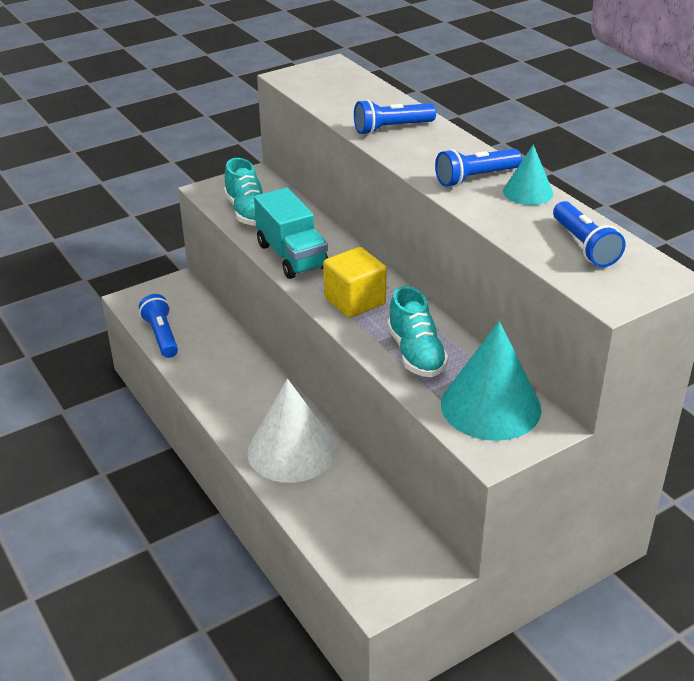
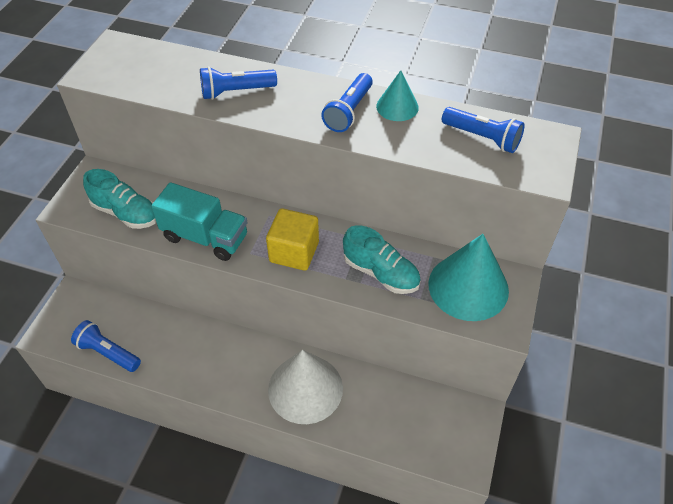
camera: 40 degrees left, 15 degrees up
(391, 128) = (236, 92): blue flashlight -> blue flashlight turned 45 degrees clockwise

